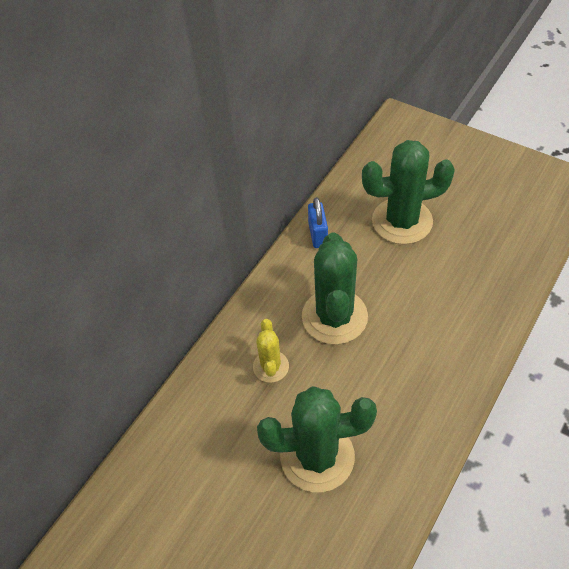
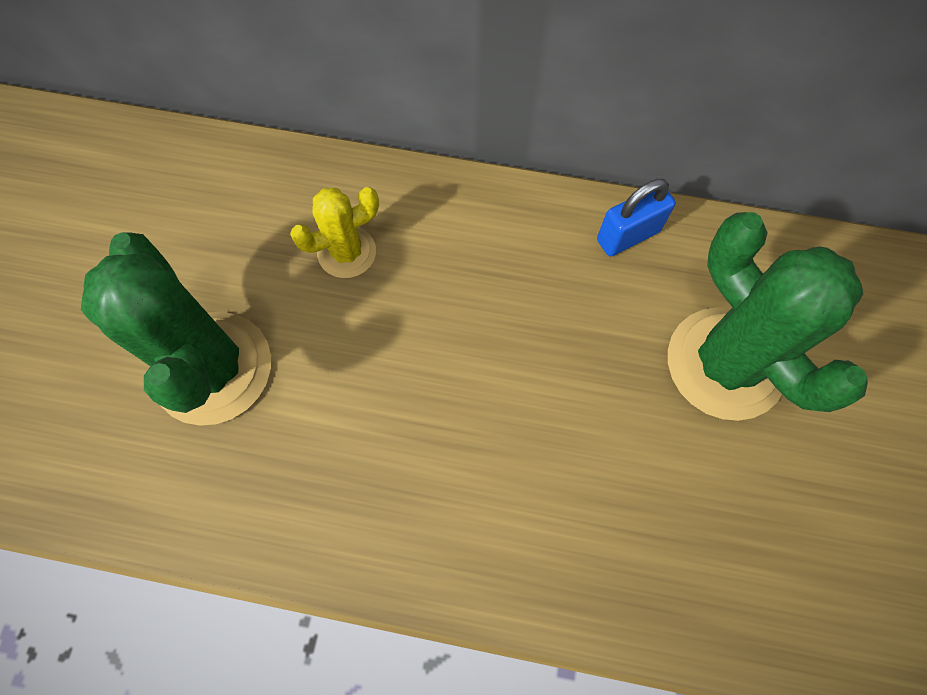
camera: 65 degrees right, 15 degrees up
(334, 316) = (472, 314): green cactus -> none

